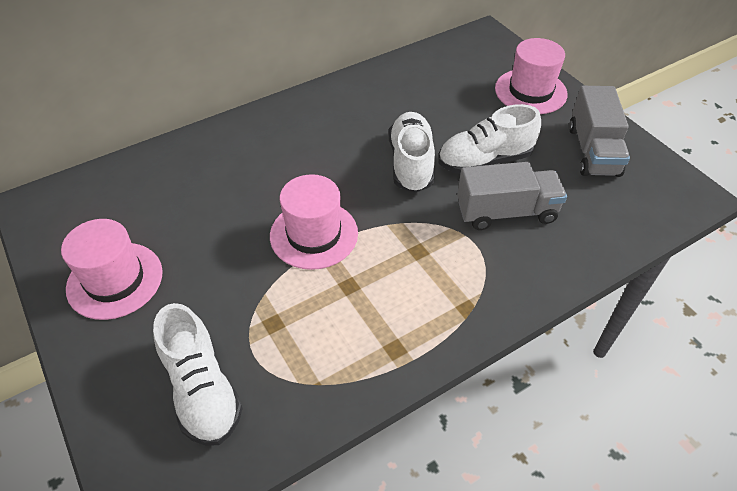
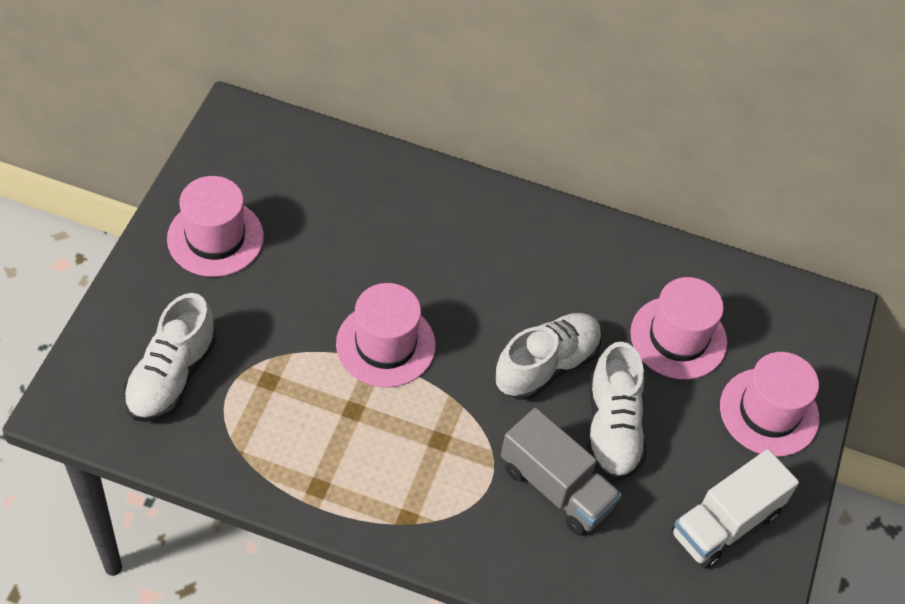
camera: 45 degrees right, 5 degrees up
(447, 97) = (678, 337): none -> pink hat
(484, 160) = (612, 428): white shoe -> white shoe turned 120 degrees counterclockwise
(593, 151) = (725, 523): grey truck -> white truck

